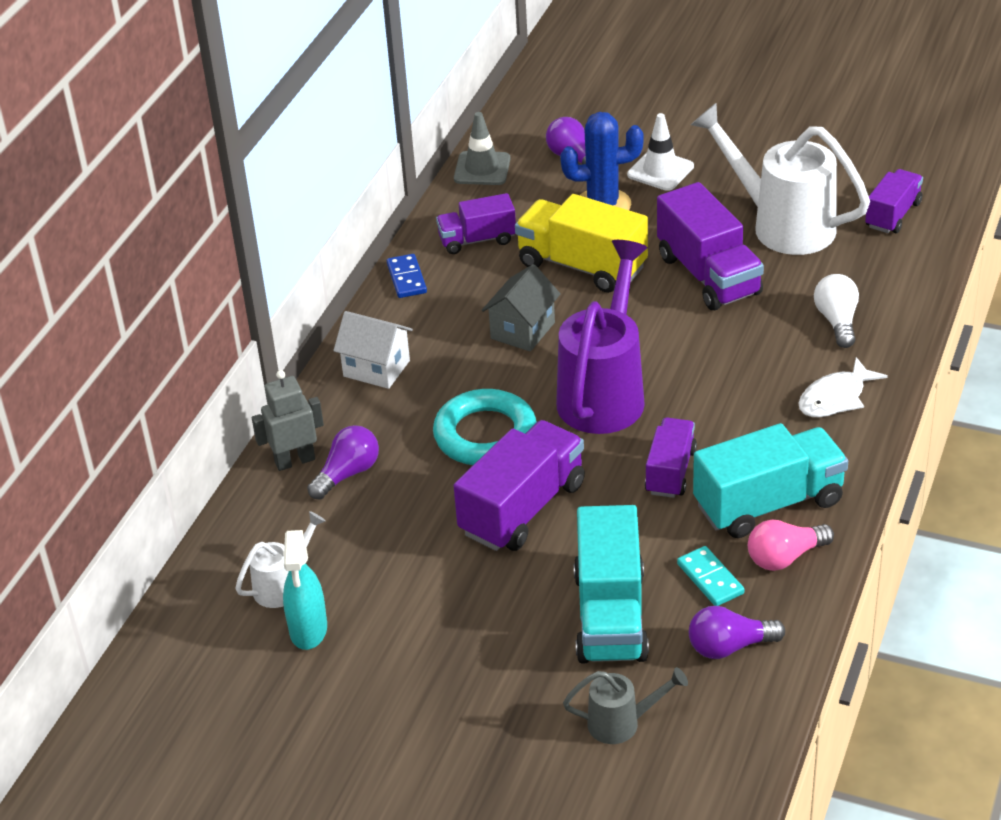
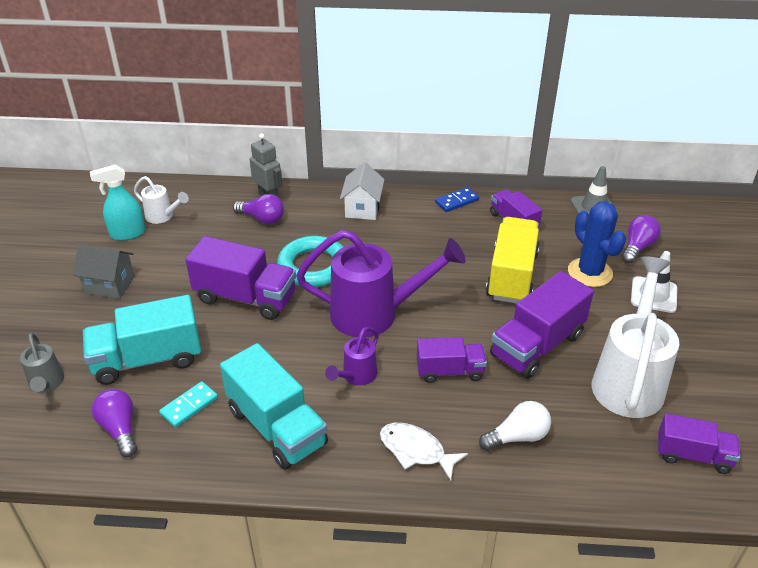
camera: 70 degrees right, 0 degrees up
(522, 330) = (426, 262): grey house -> grey house (109, 285)
(670, 471) = (299, 364): purple truck -> purple truck (450, 371)
(708, 426) = (356, 376): none -> purple watering can
(785, 557) = (218, 447): pink light bulb -> none

